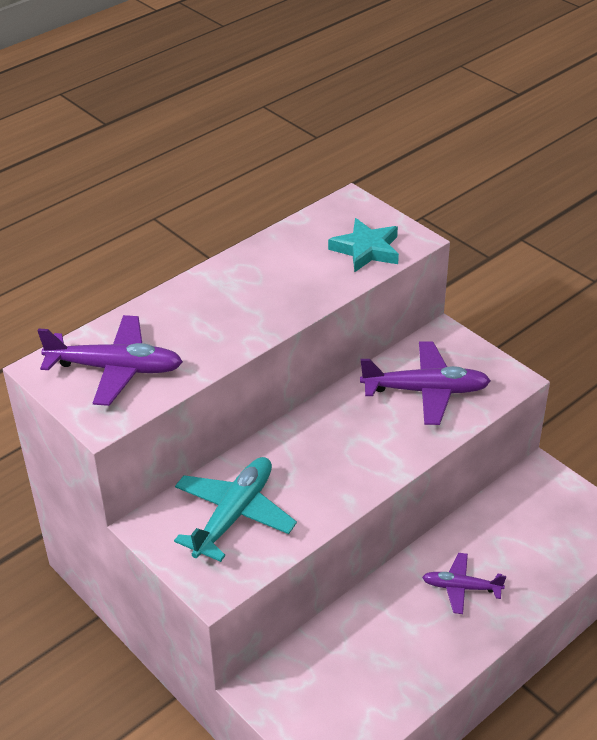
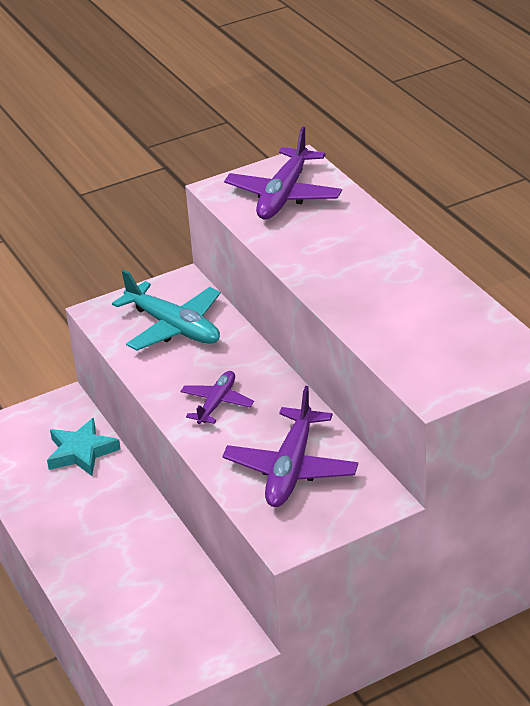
camera: 105 degrees right, 5 degrees down
(366, 250) = (423, 355): turquoise star -> turquoise star (81, 452)
(461, 587) = (110, 543): purple plane -> purple plane (217, 403)

